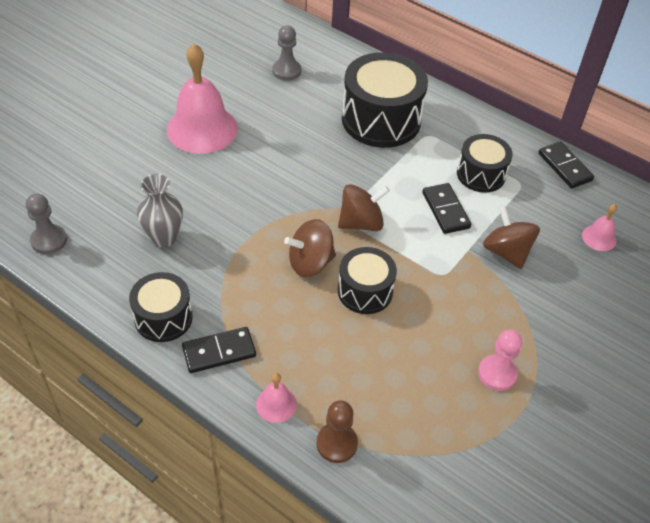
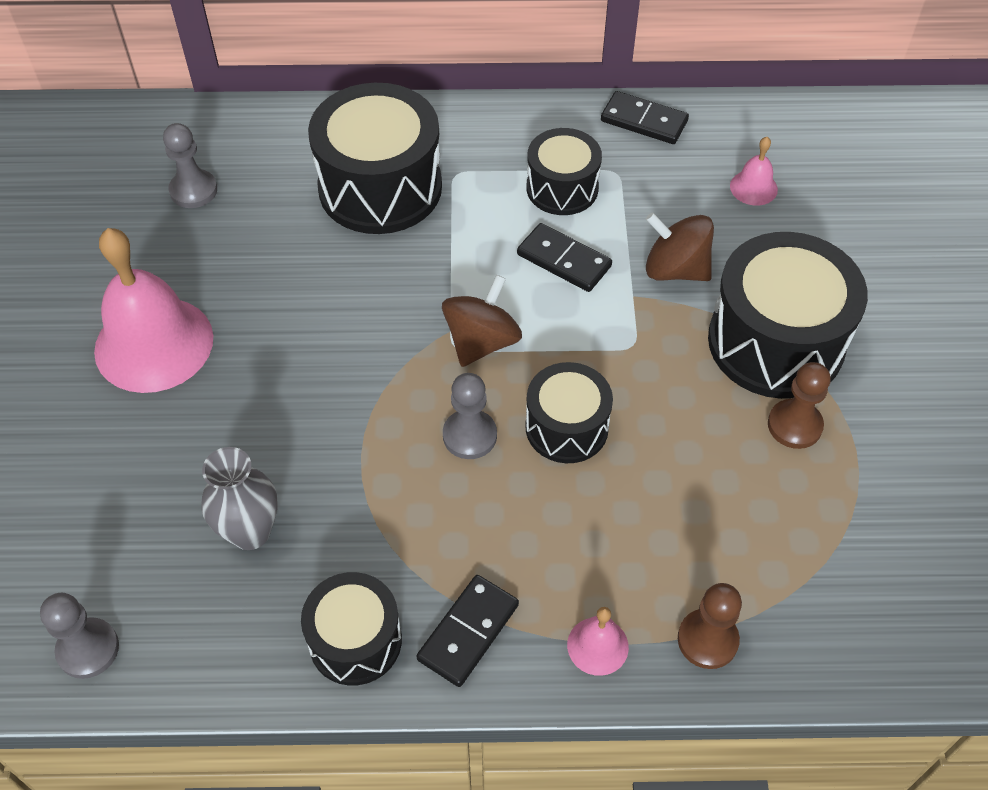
camera: 35 degrees left, 5 degrees up
(310, 263) = (469, 436): brown spinning top -> grey pawn
(497, 373) = (794, 425): pink pawn -> brown pawn
(530, 324) = (775, 342): none -> black drum

